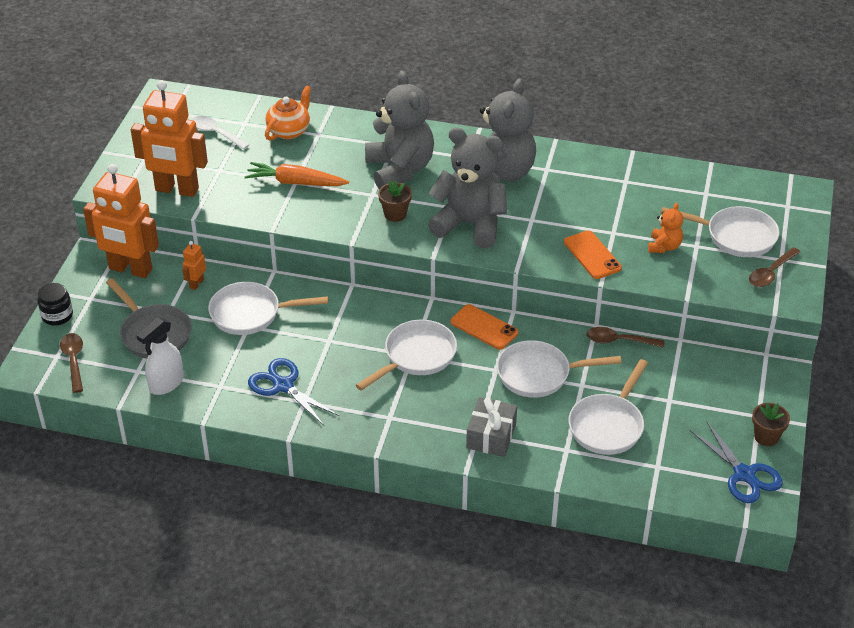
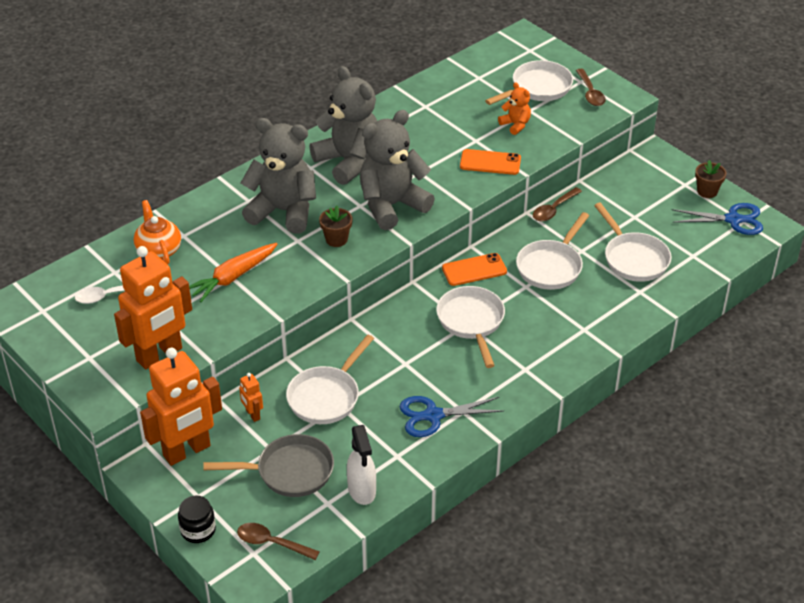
camera: 55 degrees left, 0 degrees up
(491, 436) = (593, 323): grey gift -> none

